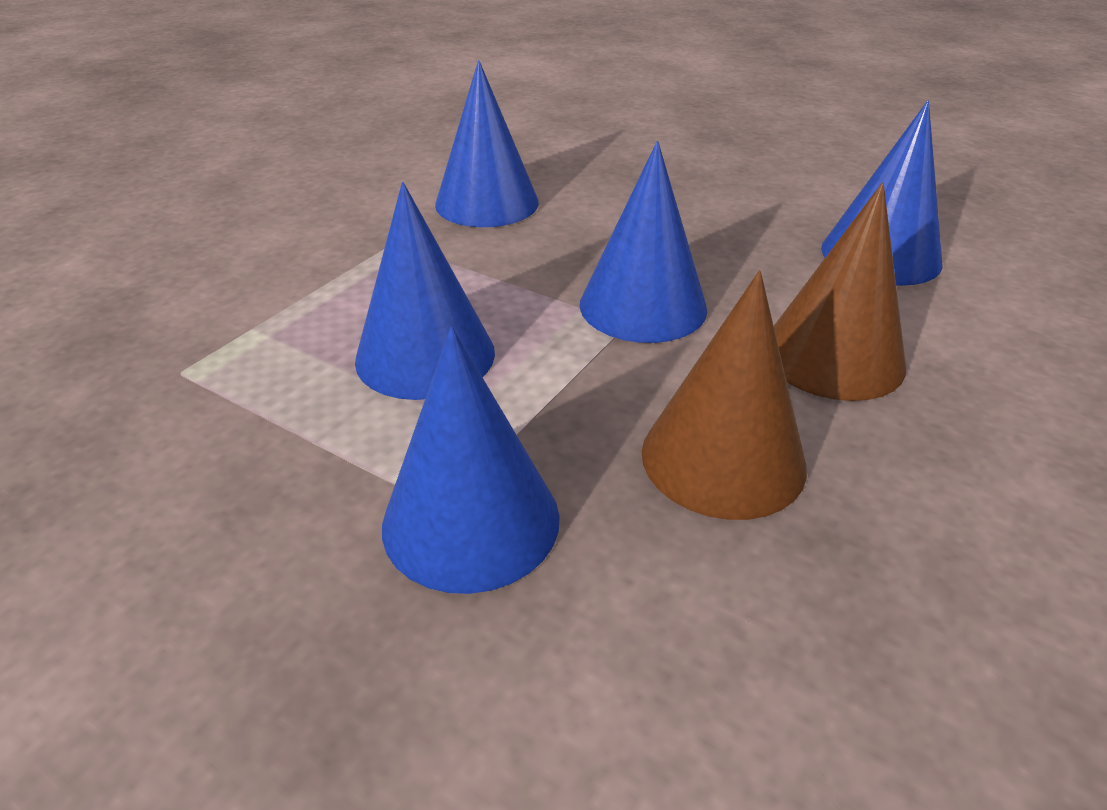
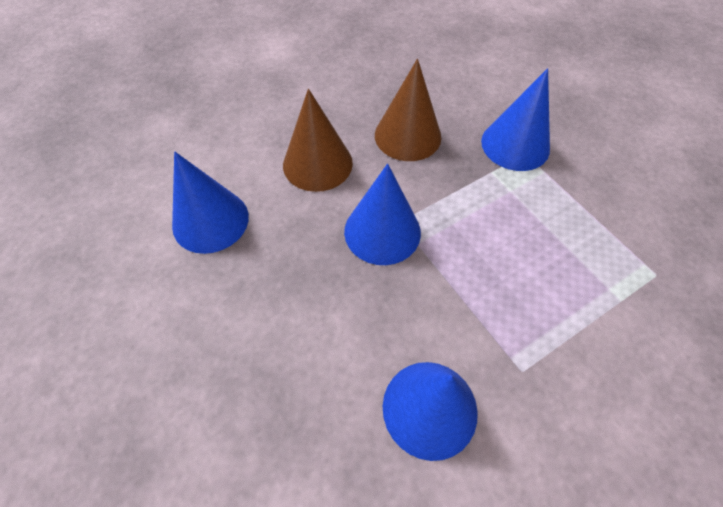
camera: 155 degrees left, 20 degrees up
(425, 355) = (517, 237): blue cone -> none

